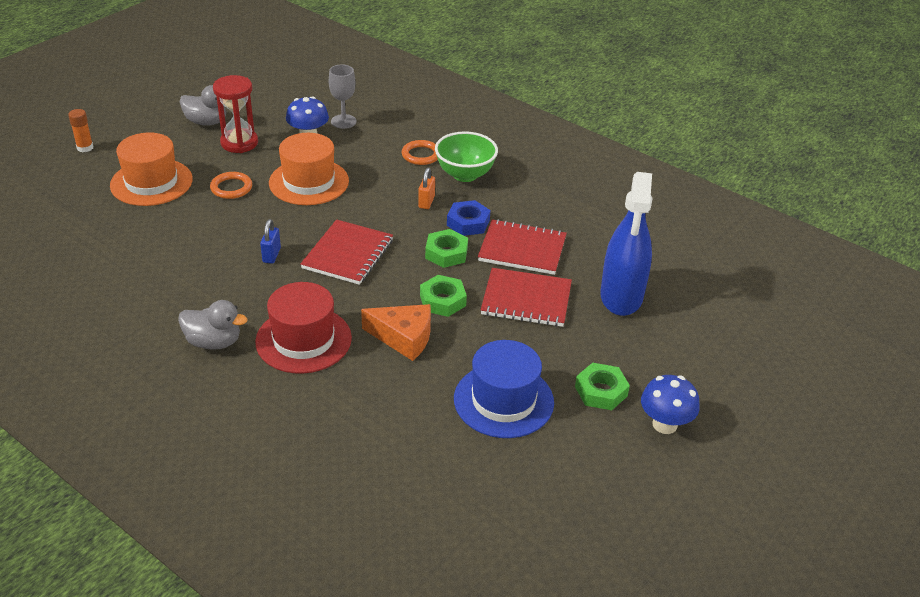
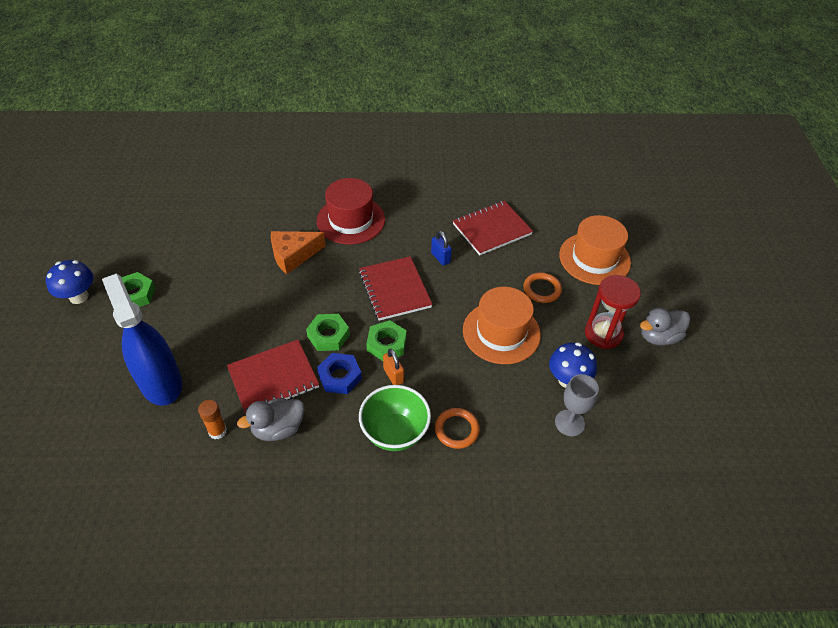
camera: 140 degrees right, 10 degrees up
(85, 148) = (681, 255): orange glue stick -> orange glue stick (217, 431)
(214, 342) = (397, 191): grey duck -> grey duck (278, 429)
(442, 300) = (293, 295): green nut -> green nut (386, 344)
(503, 400) = (196, 254): blue hat -> none
(526, 300) = (234, 332): red notebook -> red notebook (492, 229)

